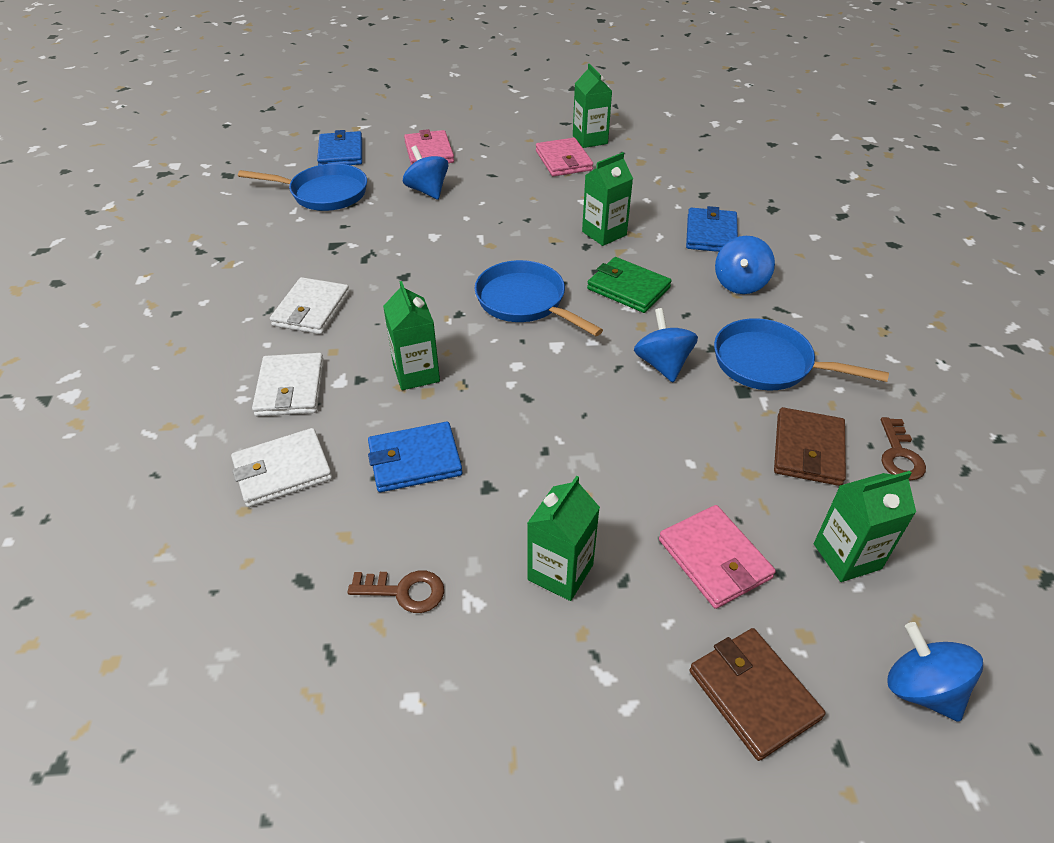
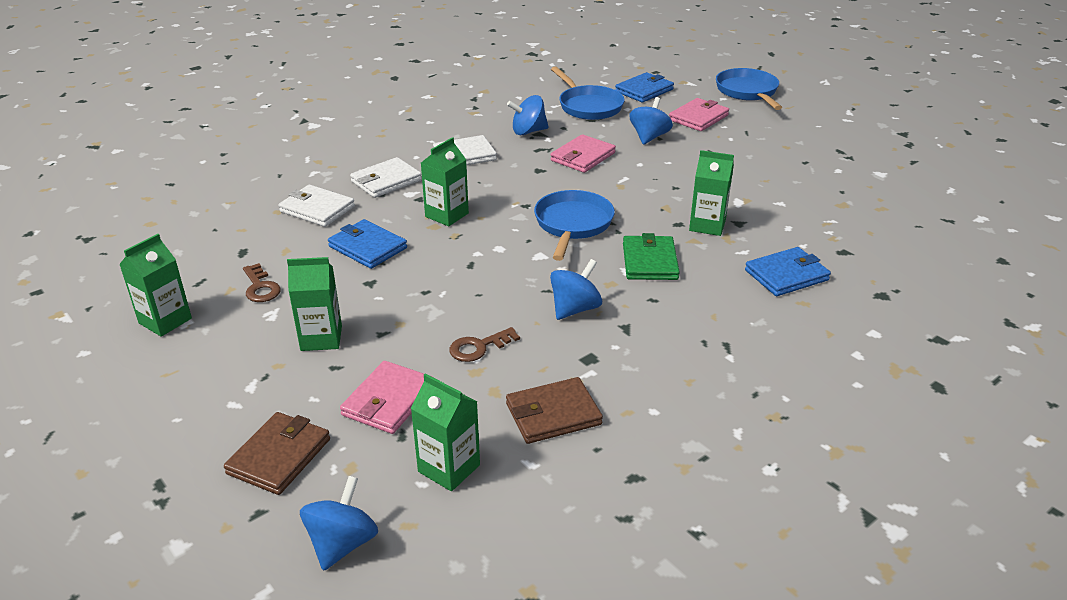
camera: 55 degrees right, 10 degrees down
(564, 161) = (781, 171): pink wallet -> pink wallet (583, 157)
(590, 140) = (834, 170): green carton -> green carton (165, 321)
(740, 284) = (733, 313): blue spinning top -> blue spinning top (528, 131)
(769, 364) = (640, 361): blue pan -> blue pan (748, 92)
(899, 455) = (602, 469): brown key -> brown key (479, 347)

